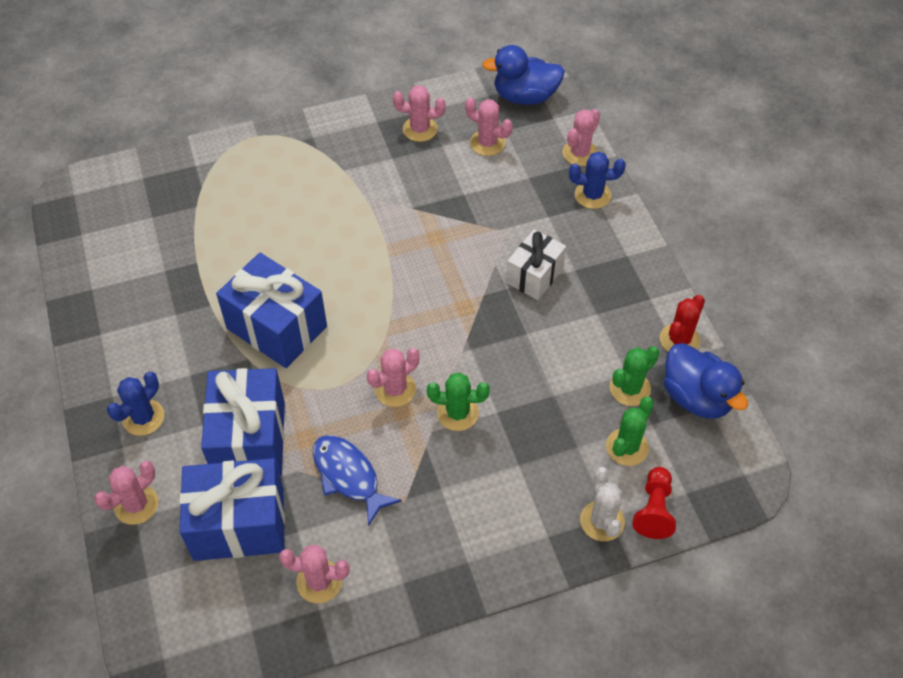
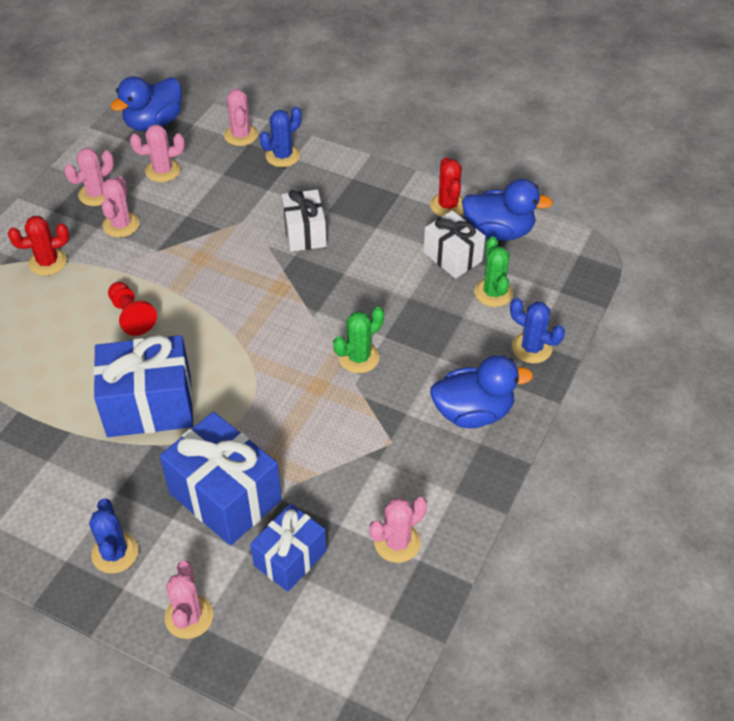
camera: 45 degrees left, 5 degrees down
(239, 524) = (290, 558): blue gift -> blue gift, size x0.62
(330, 161) = (48, 262): none -> red cactus
(348, 476) = (332, 459): blue fish -> none
(395, 389) = (295, 377): pink cactus -> pink cactus (121, 224)
(491, 533) = (473, 412): none -> blue duck
(602, 521) = (531, 348): white cactus -> blue cactus
(630, 388) = (452, 257): green cactus -> white gift
(654, 510) = (553, 316): red pawn -> red pawn (131, 316)

